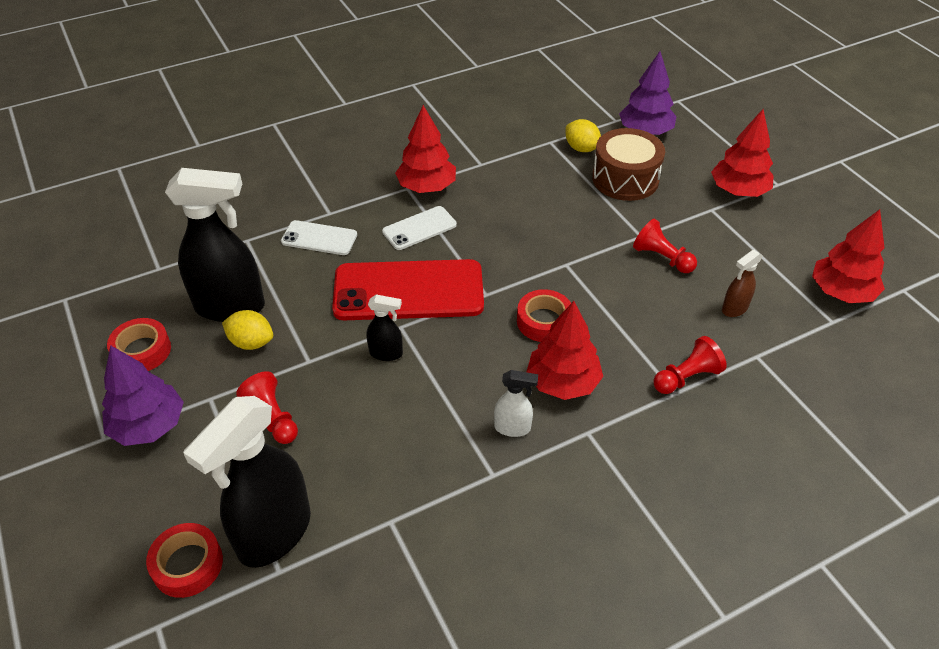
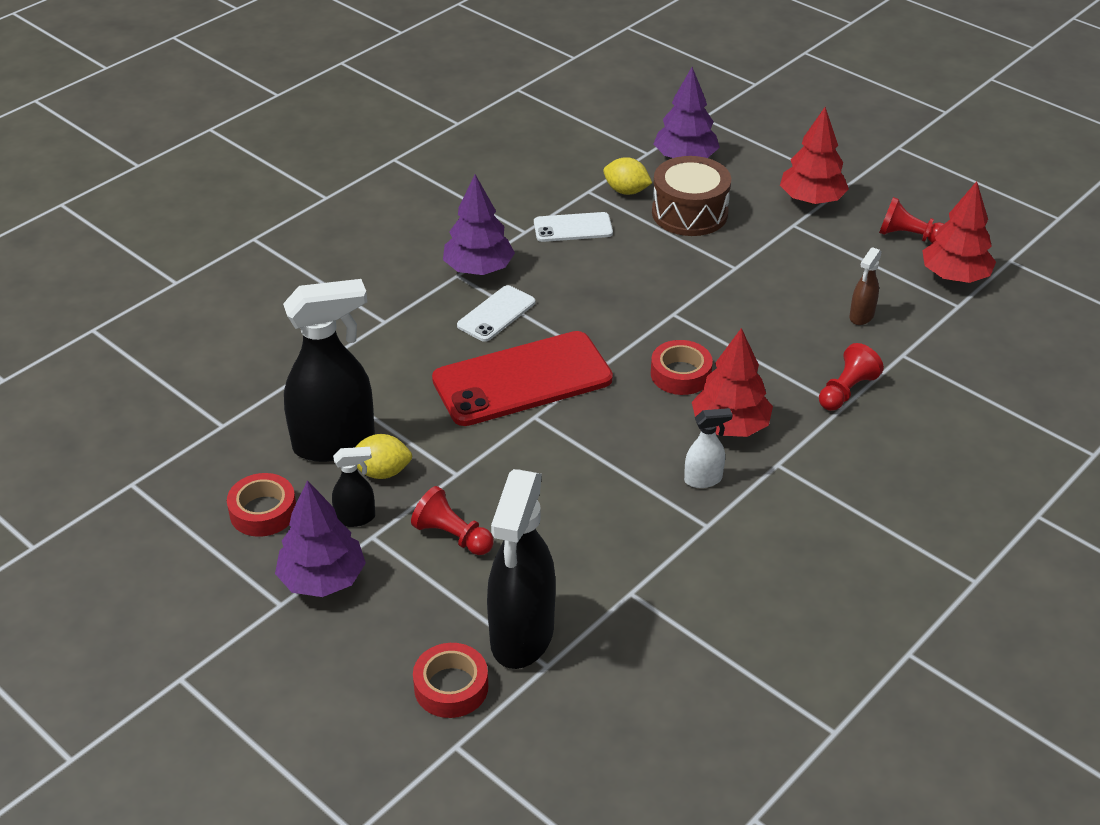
camera: 20 degrees left, 5 degrees down
(319, 238) = (390, 350): white phone -> white phone (573, 228)
(386, 353) = (535, 445): black spray bottle -> black spray bottle (356, 518)
(427, 187) = (479, 269): red tree -> purple tree
(662, 258) = (767, 284): red pawn -> red pawn (909, 236)

